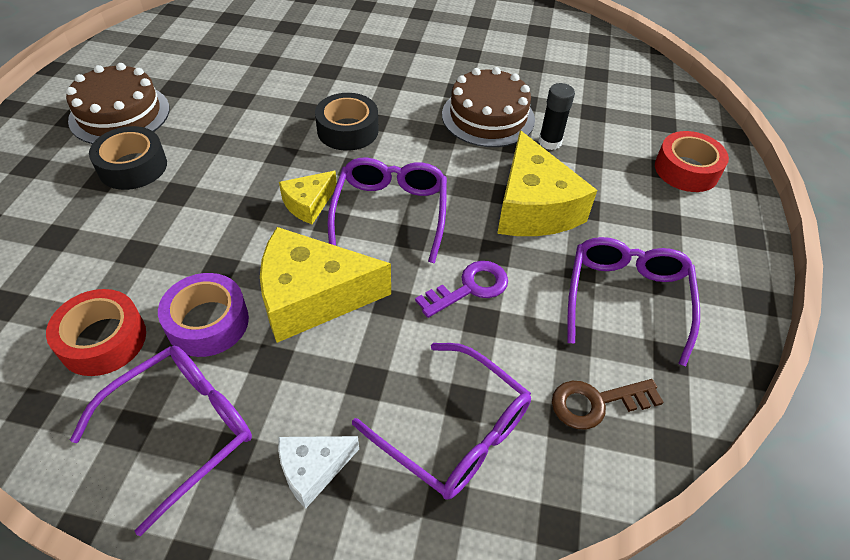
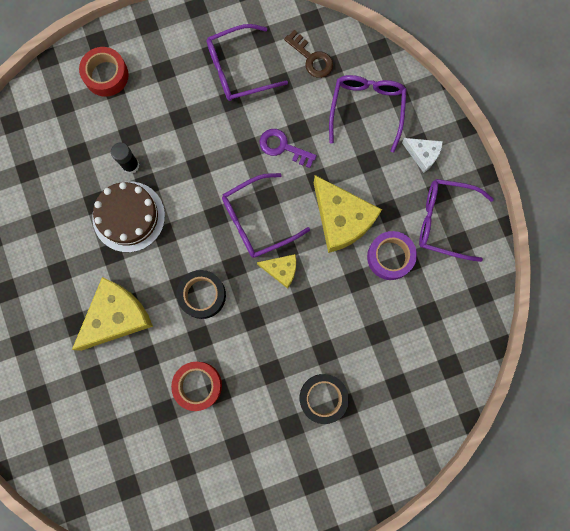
camera: 120 degrees left, 30 degrees up
(103, 340) = (432, 297): red tape -> red tape (198, 385)
(120, 114) = (286, 455): brown cake -> none
(533, 207) = (199, 145): yellow cheese -> yellow cheese (117, 316)

